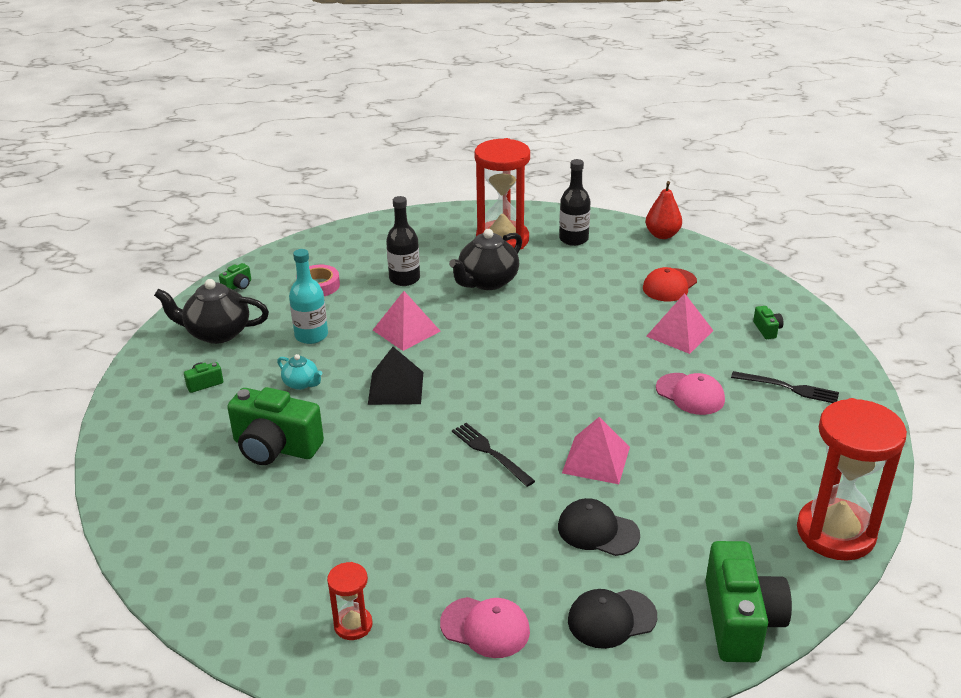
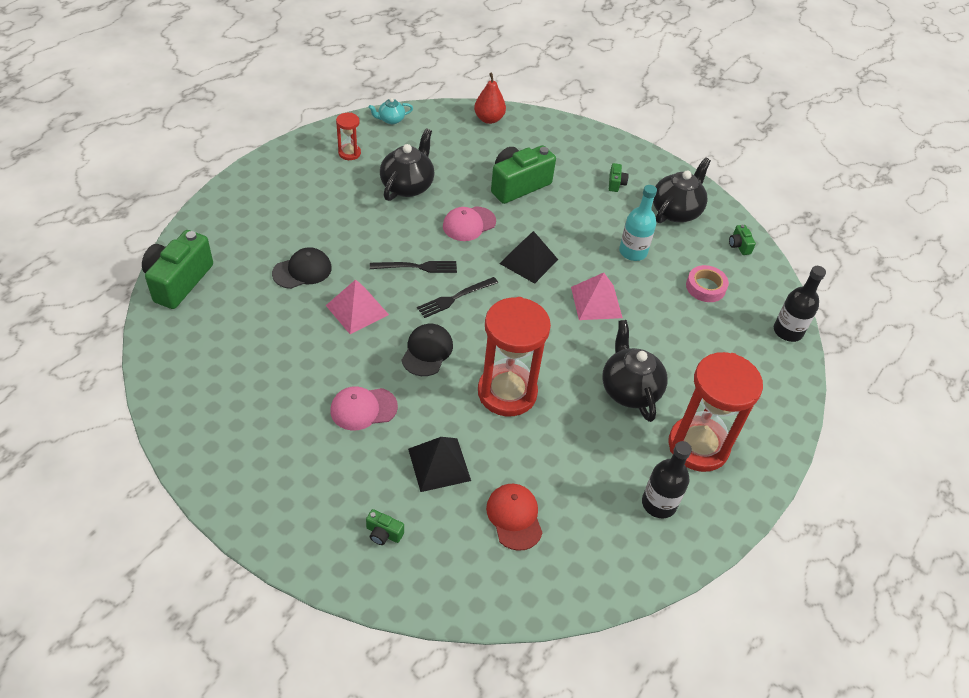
camera: 120 degrees right, 15 degrees up
(301, 383) = (575, 222): turquoise teapot -> turquoise teapot (391, 120)
(365, 532) = (407, 185): none -> black teapot
(404, 279) = (676, 340): black bottle -> black bottle (788, 331)
(485, 627) = (294, 191): pink cap -> pink cap (469, 224)
(611, 618) = (243, 236): black cap -> black cap (427, 351)
(662, 235) = (610, 589): red pear -> red pear (489, 119)
(680, 333) = (439, 464): pink pyramid -> black pyramid
(740, 621) = (178, 281): green camera -> green camera turned 75 degrees clockwise
(788, 388) = (304, 477): black fork -> black fork (455, 298)
(835, 533) = (170, 374): red hourglass -> red hourglass (507, 392)

